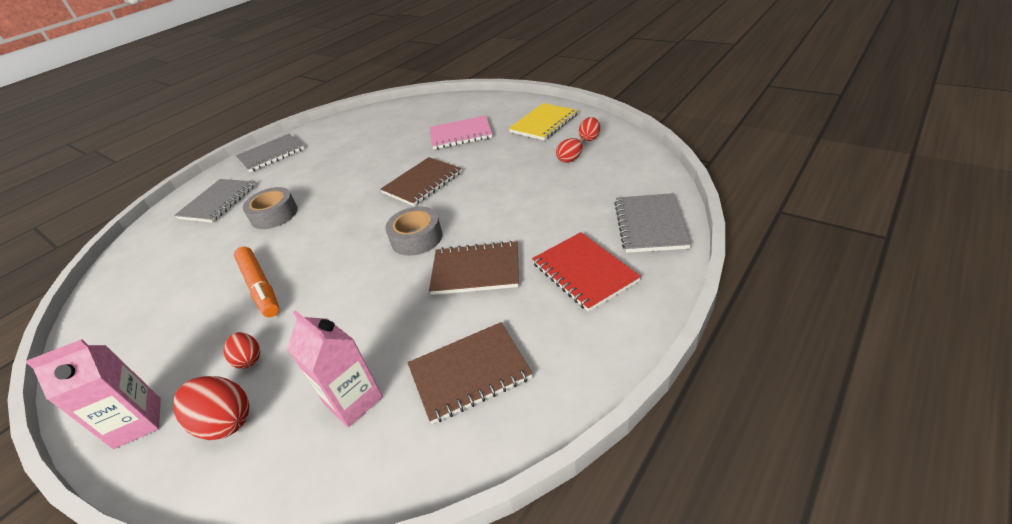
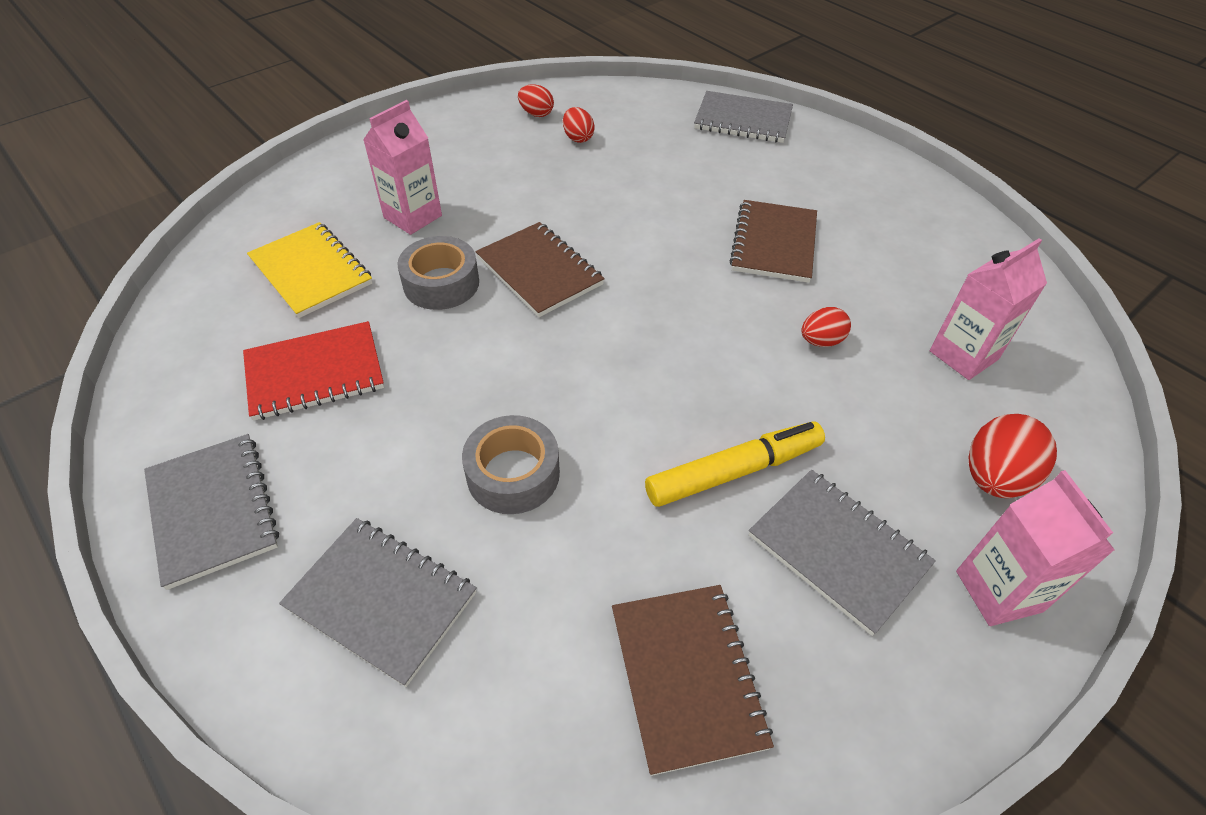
camera: 85 degrees left, 10 degrees up
(194, 338) = (837, 551): none -> grey notebook
(249, 359) = (891, 466): red egg -> red egg (821, 341)
(260, 287) = (734, 471): orange marker -> yellow marker
(417, 238) = (685, 287): grey tape -> grey tape (441, 283)
(460, 134) = (413, 217): pink notebook -> pink carton
(469, 373) = (930, 267): brown notebook -> brown notebook (686, 676)
(544, 123) = (459, 138): yellow notebook -> yellow notebook (311, 272)
(584, 272) = (803, 173): red notebook -> red notebook (315, 373)

